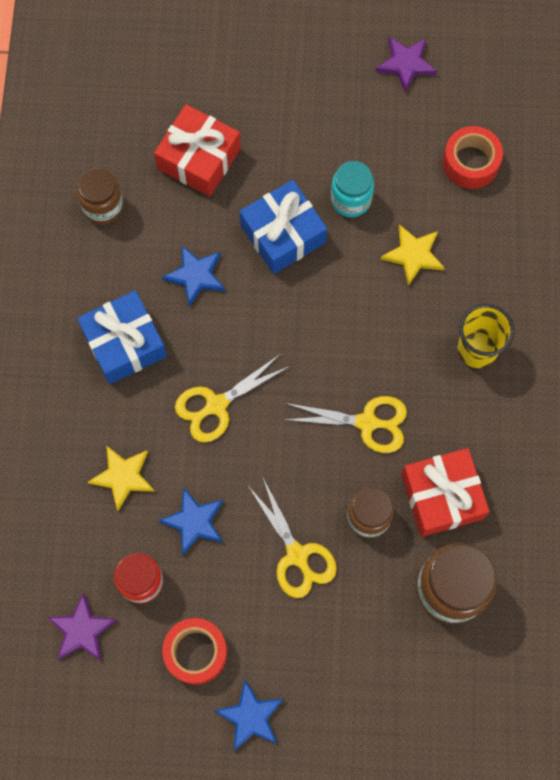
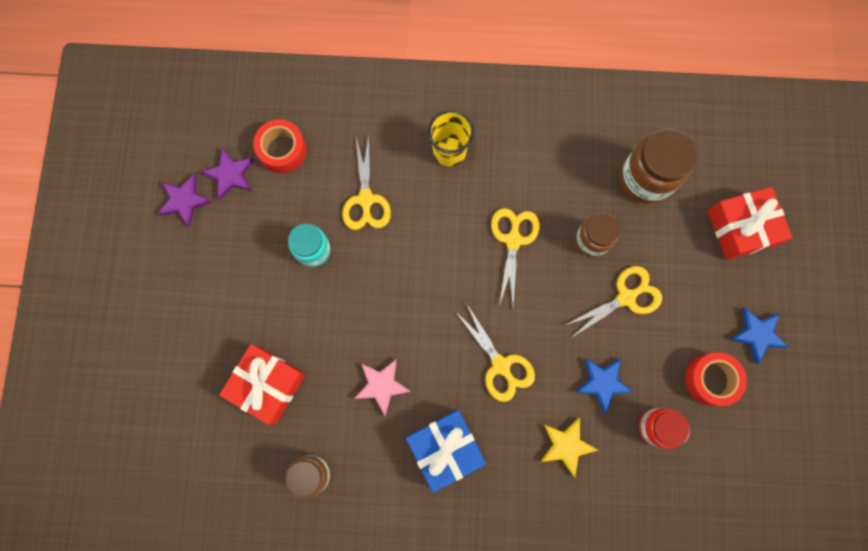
camera: 90 degrees left, 5 degrees up
(82, 630) = (700, 477): purple star -> purple star (230, 175)
(195, 275) = (381, 385): blue star -> pink star
(283, 234) = (344, 309): blue gift -> none
(413, 255) = (366, 199): yellow star -> yellow scissors
(442, 496) = (572, 183): red gift -> red gift (741, 228)

